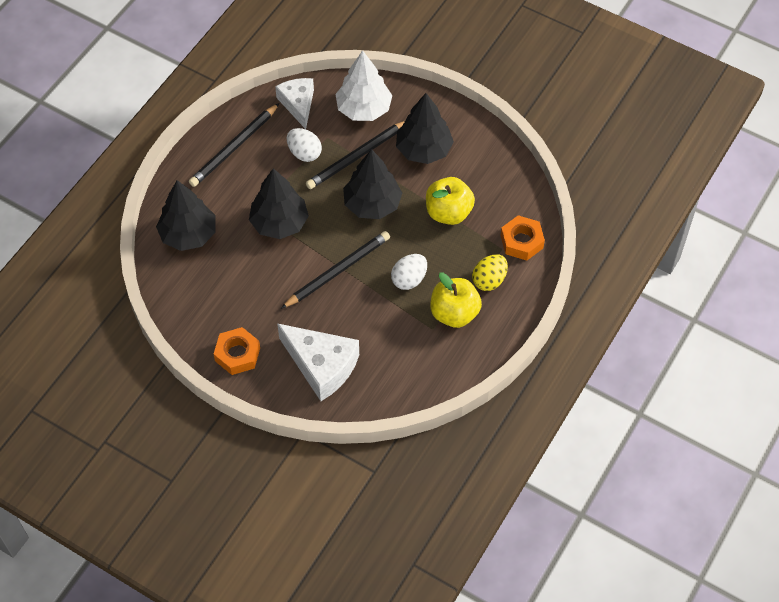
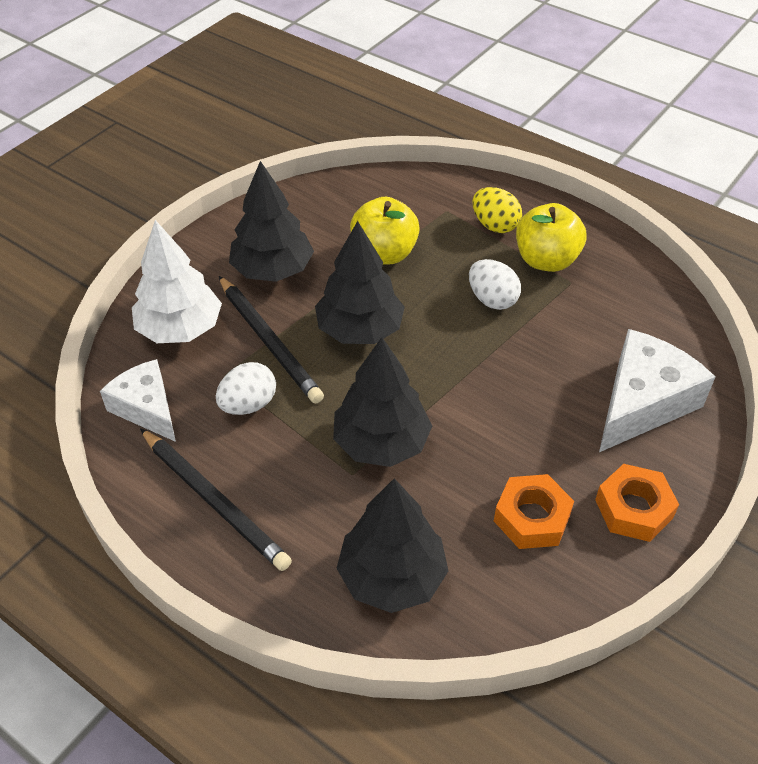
camera: 85 degrees left, 10 degrees down
(298, 104) = (146, 408): white cheese -> white cheese turned 60 degrees clockwise
(337, 271) = (476, 376): black pencil -> none
(521, 241) = (436, 193): orange nut -> orange nut (532, 517)

